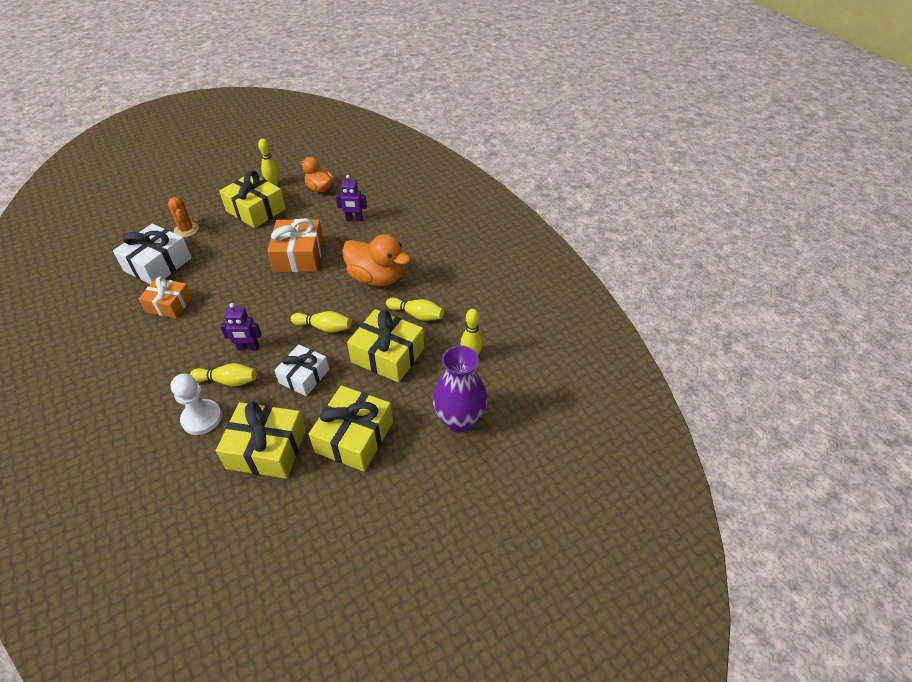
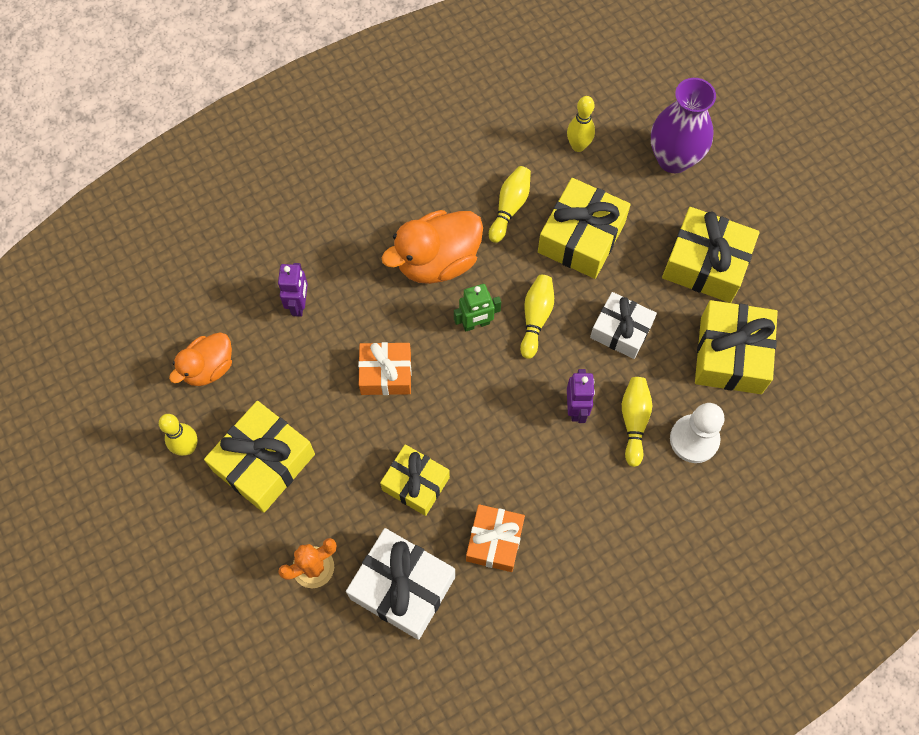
camera: 90 degrees left, 20 degrees up
(221, 269) = (415, 483): none -> yellow gift
(299, 255) = (386, 373): orange gift -> orange gift, size x0.66
(325, 296) = (476, 324): none -> green robot
(376, 278) = (437, 261): orange duck -> orange duck turned 150 degrees counterclockwise

